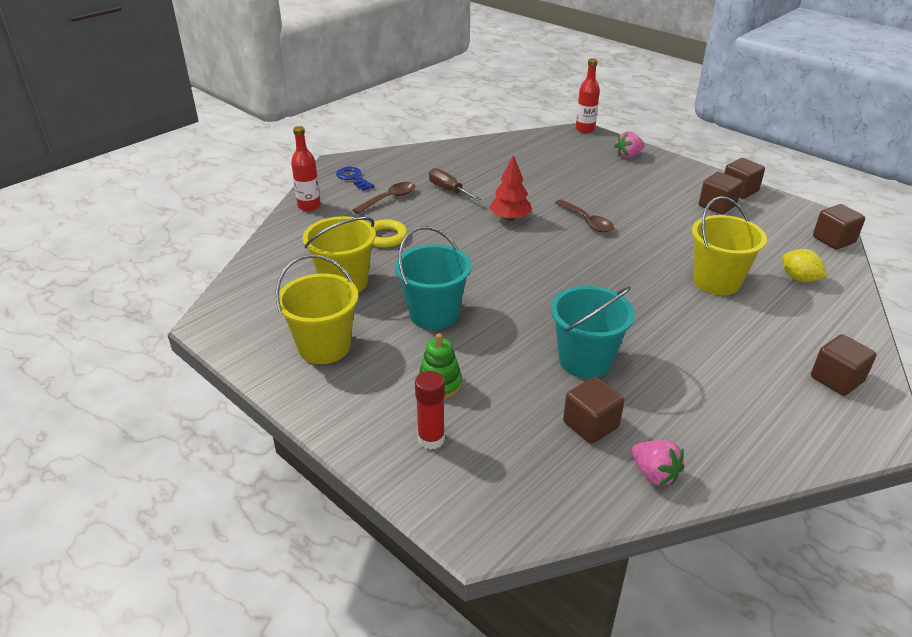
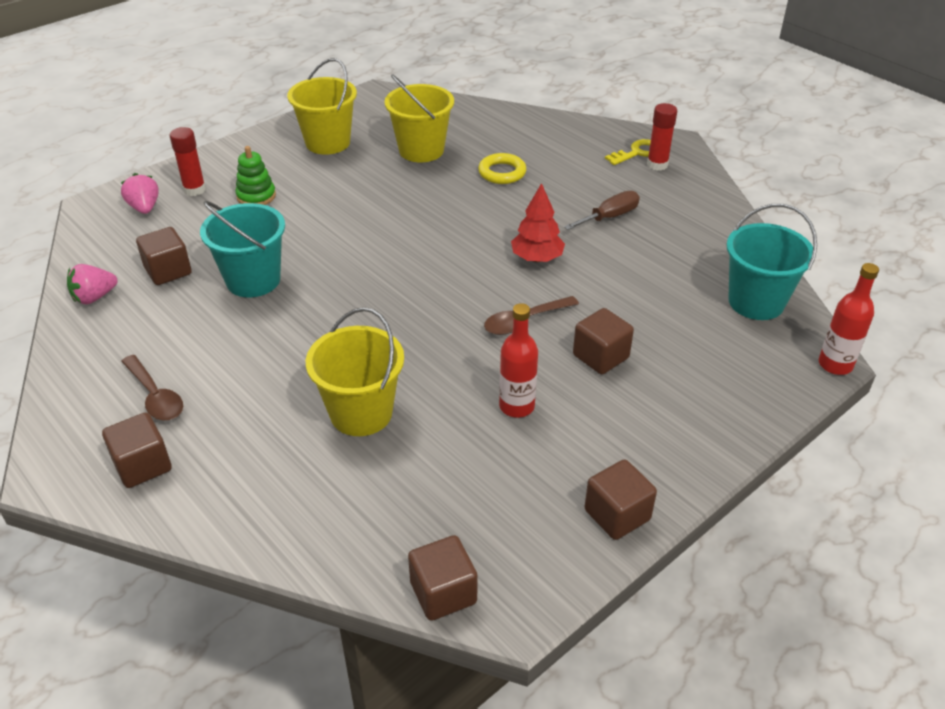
camera: 95 degrees right, 5 degrees up
(309, 206) = (570, 128): red bottle -> red bottle (516, 406)
(353, 178) = (637, 153): blue key -> yellow key
(372, 171) = (657, 165): none -> red glue stick
(389, 199) = (586, 175): brown spoon -> brown spoon (155, 396)
(434, 314) = (356, 197): turquoise bucket -> turquoise bucket (756, 302)
(628, 156) = (737, 399): pink strawberry -> pink strawberry (144, 208)
(717, 206) = (564, 469): brown cube -> brown cube (600, 356)
(799, 278) = (346, 504): yellow lemon -> none

